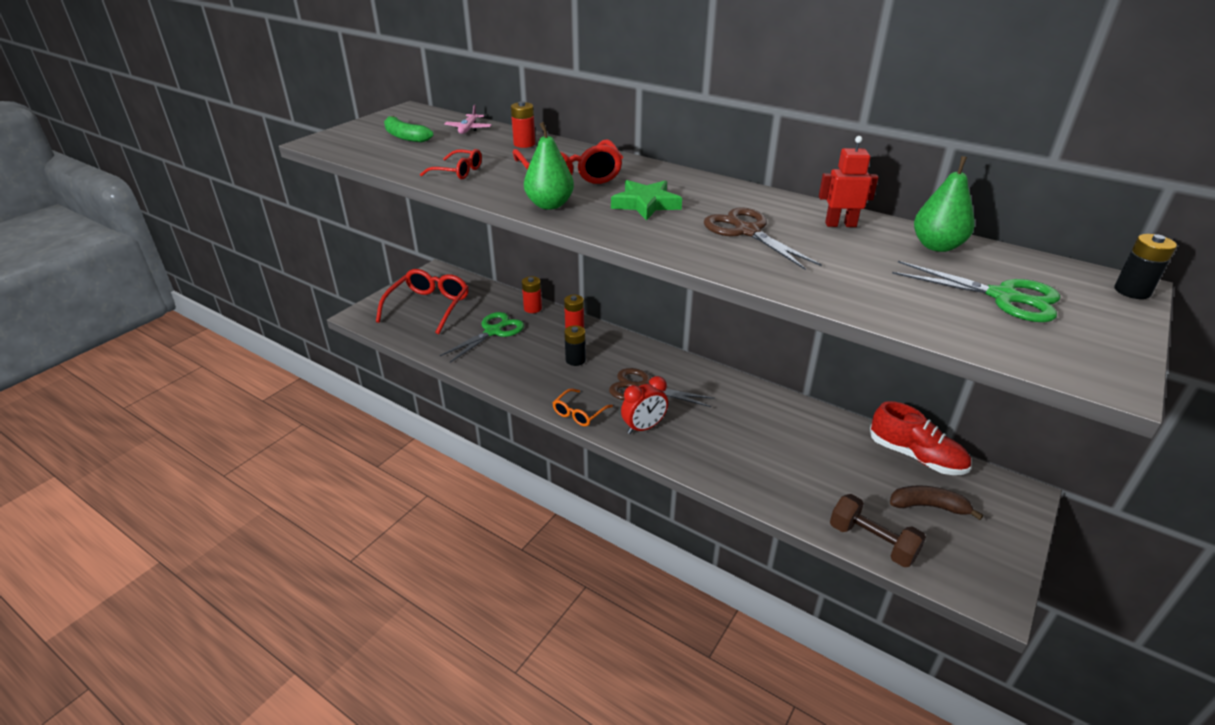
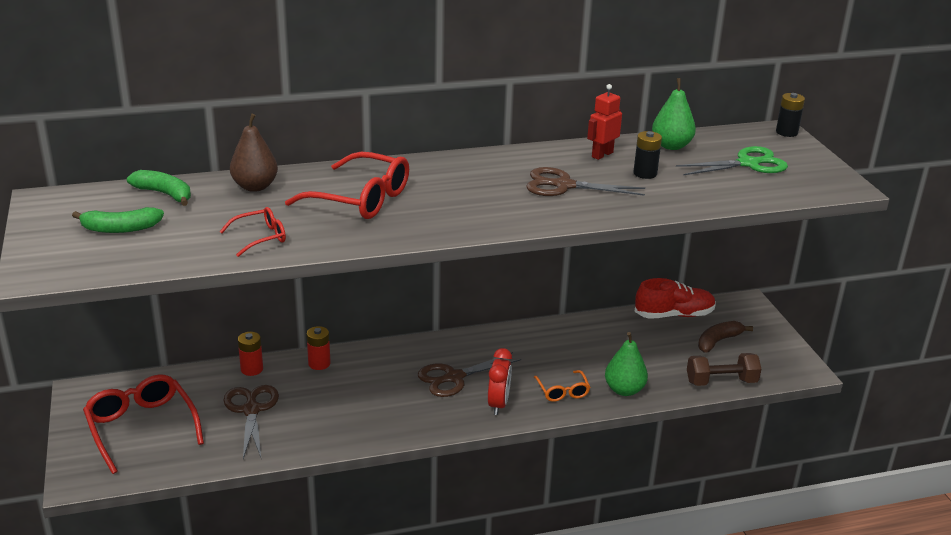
camera: 50 degrees left, 5 degrees down
(468, 129) = (164, 194): pink plane -> green banana
(493, 331) = (251, 410): green scissors -> brown scissors
(524, 144) = (255, 186): red battery -> brown pear
(549, 205) = (401, 229): green pear -> green pear (624, 390)
(575, 360) = (366, 389): black battery -> black battery (645, 173)
(579, 413) = (438, 426): orange glasses -> orange glasses (562, 392)
(646, 204) = (464, 196): green star -> none

